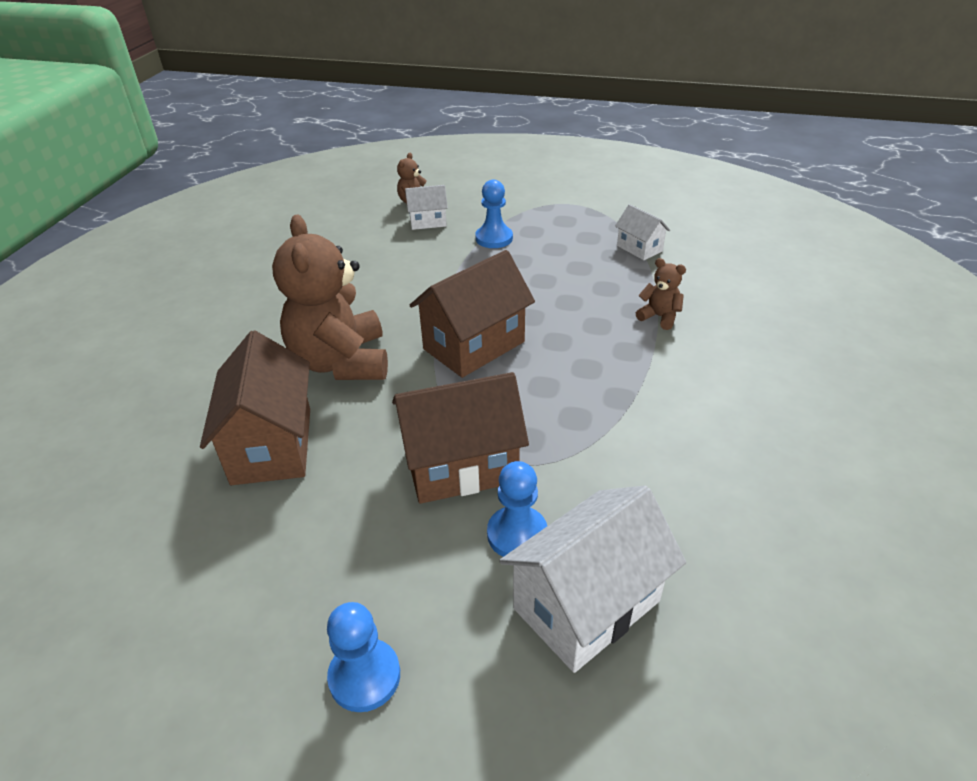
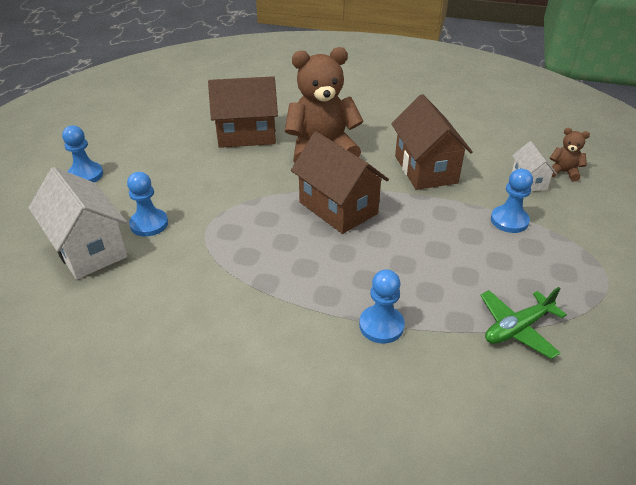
camera: 90 degrees right, 0 degrees up
(461, 466) = (212, 202): brown house -> brown house (425, 169)
(639, 248) = (517, 328): white house -> green plane
(659, 317) = (381, 325): brown teddy bear -> blue pawn

